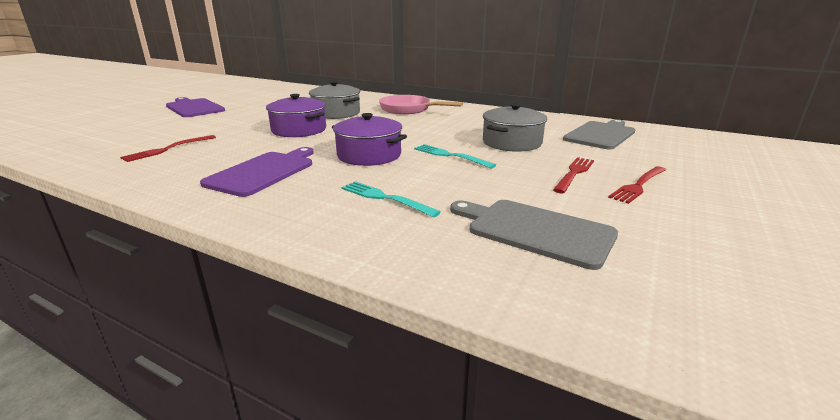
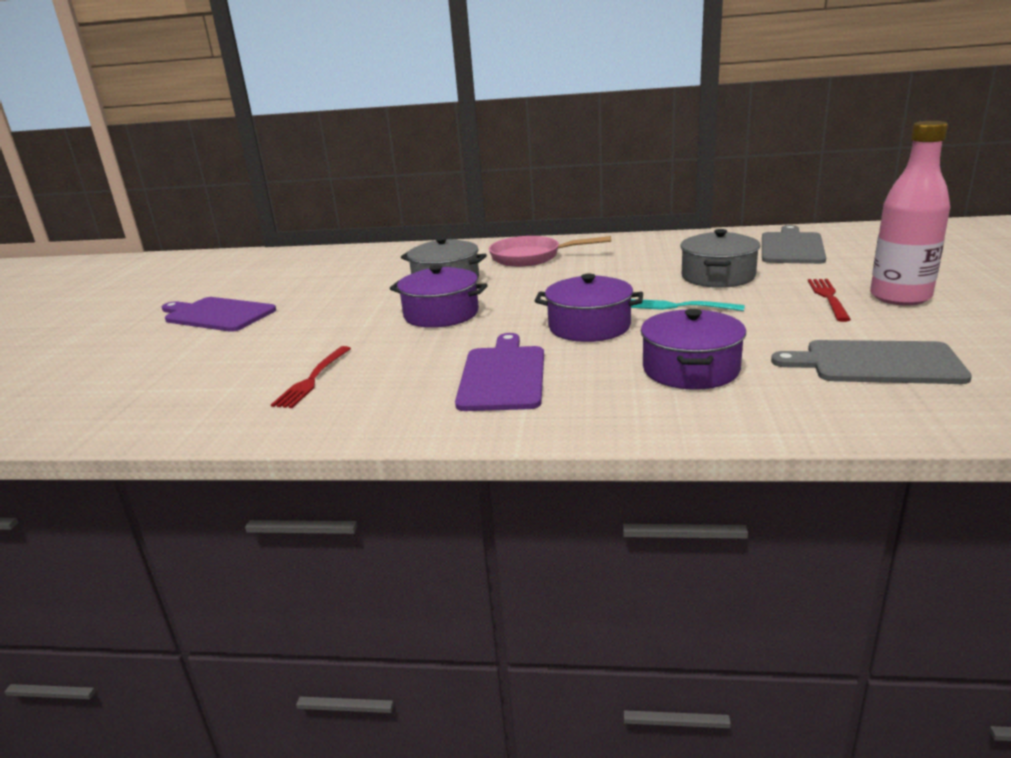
camera: 20 degrees left, 0 degrees up
(384, 198) = (691, 369): turquoise fork -> purple pot
(638, 186) = (900, 297): red fork -> pink bottle

